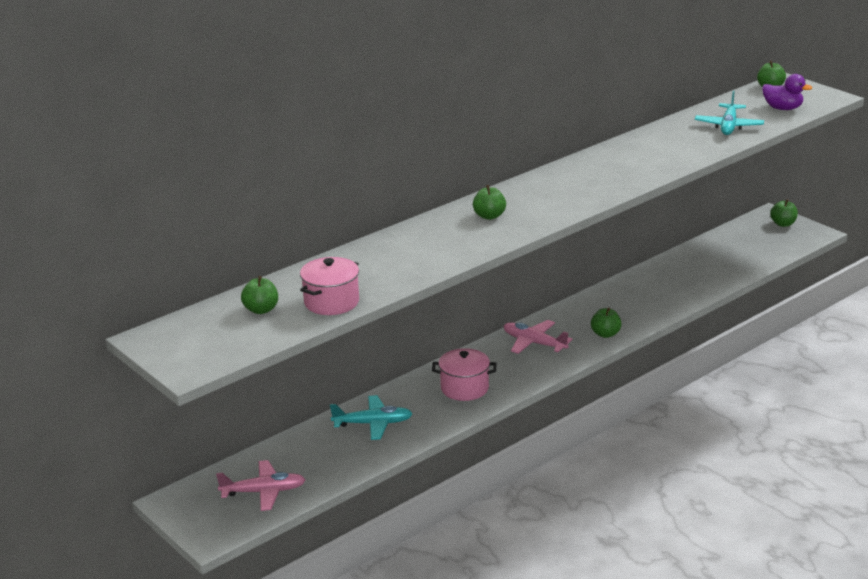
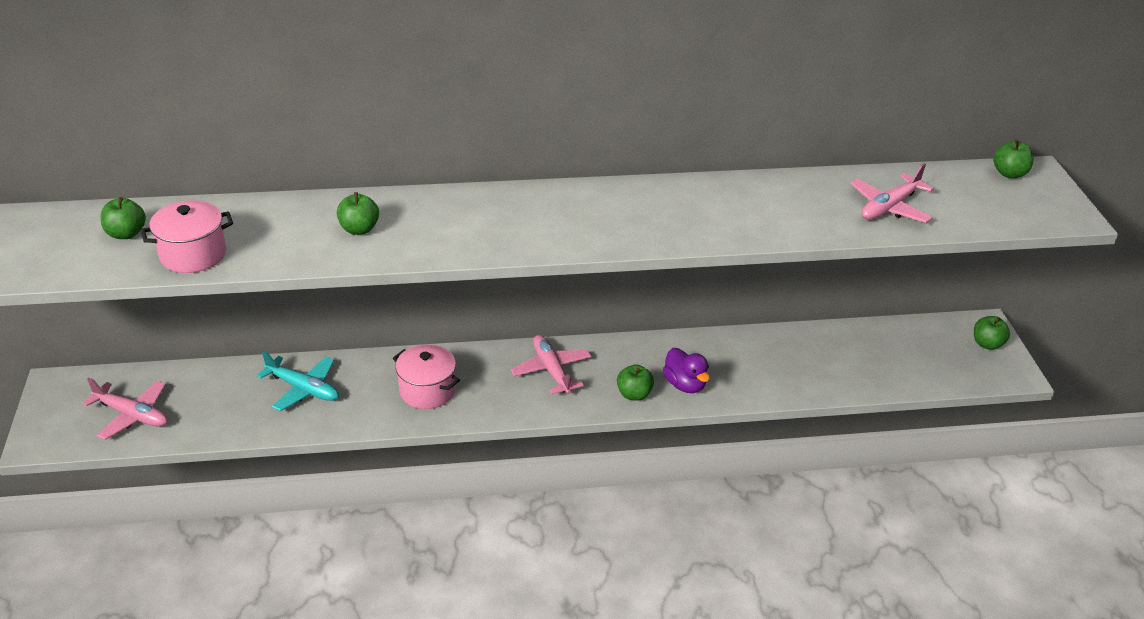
camera: 30 degrees right, 10 degrees up
(489, 216) = (475, 217): green apple -> green apple (359, 229)
(728, 126) = (889, 207): turquoise plane -> pink plane
(783, 108) = (988, 209): purple duck -> purple duck (685, 384)

